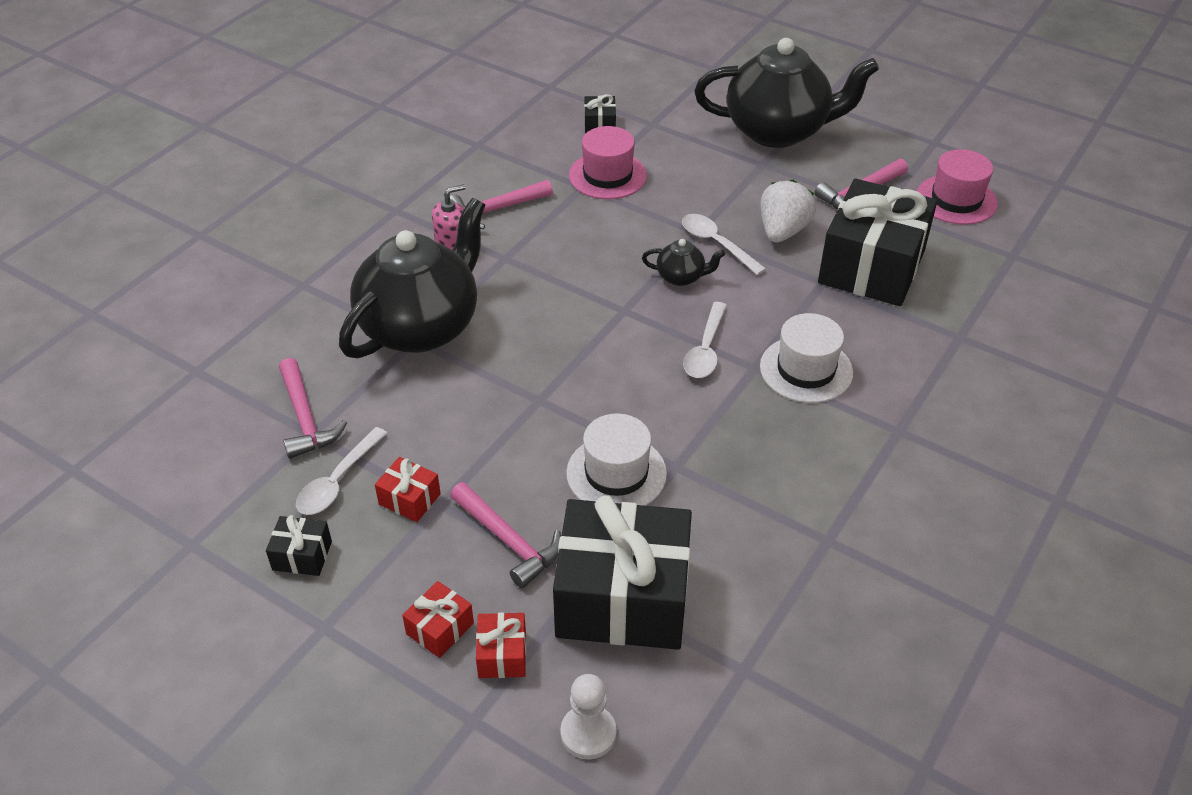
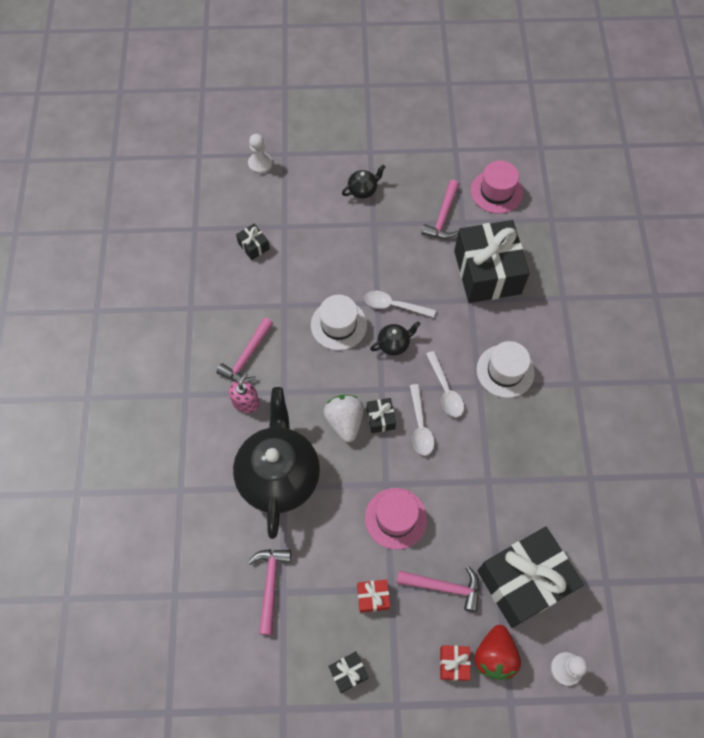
camera: 35 degrees left, 20 degrees up
(305, 418) = (270, 584): pink hammer -> pink hammer turned 120 degrees counterclockwise
(338, 481) = (325, 613): white spoon -> white spoon (420, 425)
(502, 654) = (494, 656): red gift -> red strawberry
(595, 336) = (380, 418): none -> black gift
(607, 175) = (291, 287): pink hat -> pink hat (396, 518)
(616, 473) = (463, 506): white hat -> white hat (338, 325)
(676, 65) = (260, 164): none -> white pawn
(778, 131) = (363, 190): black teapot -> black teapot, size x0.41
(782, 231) = (422, 273): white strawberry -> white strawberry (344, 422)

